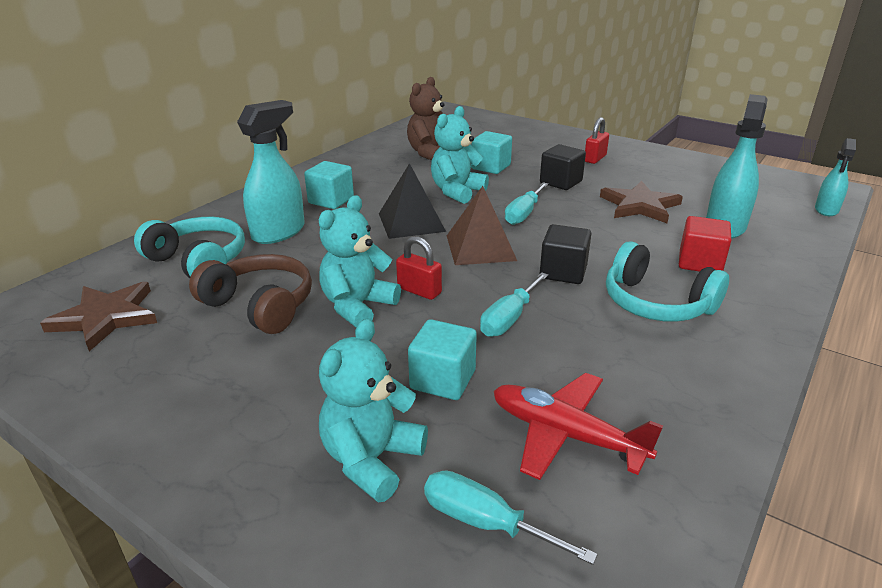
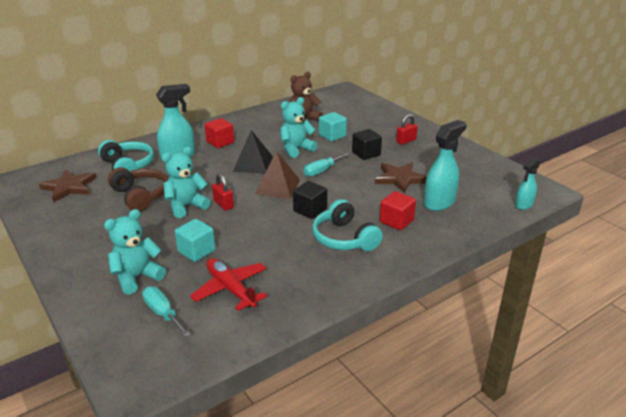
camera: 20 degrees right, 0 degrees up
(331, 200) = (220, 142): turquoise cube -> red cube
(509, 319) = (256, 229): turquoise screwdriver -> none

